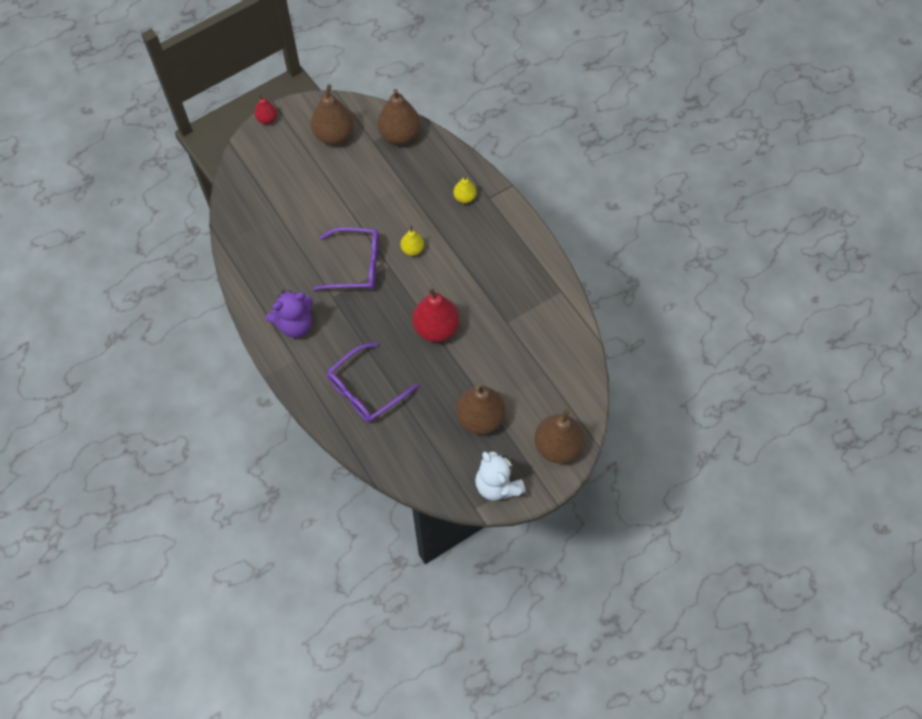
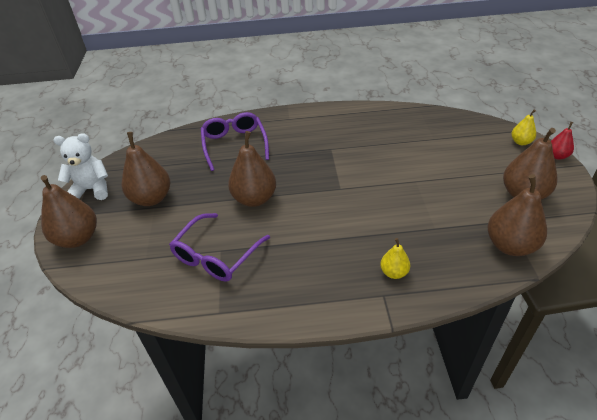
camera: 120 degrees right, 20 degrees down
(295, 325) = (319, 125): purple teddy bear -> none
(355, 265) = (354, 168): purple glasses -> purple glasses (216, 255)
(412, 249) = (349, 209): yellow pear -> yellow pear (521, 142)
(436, 328) = (254, 199): red pear -> brown pear

